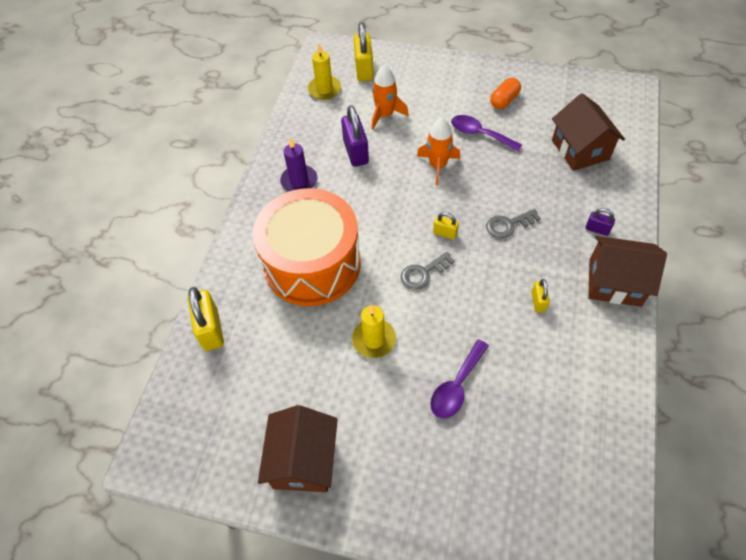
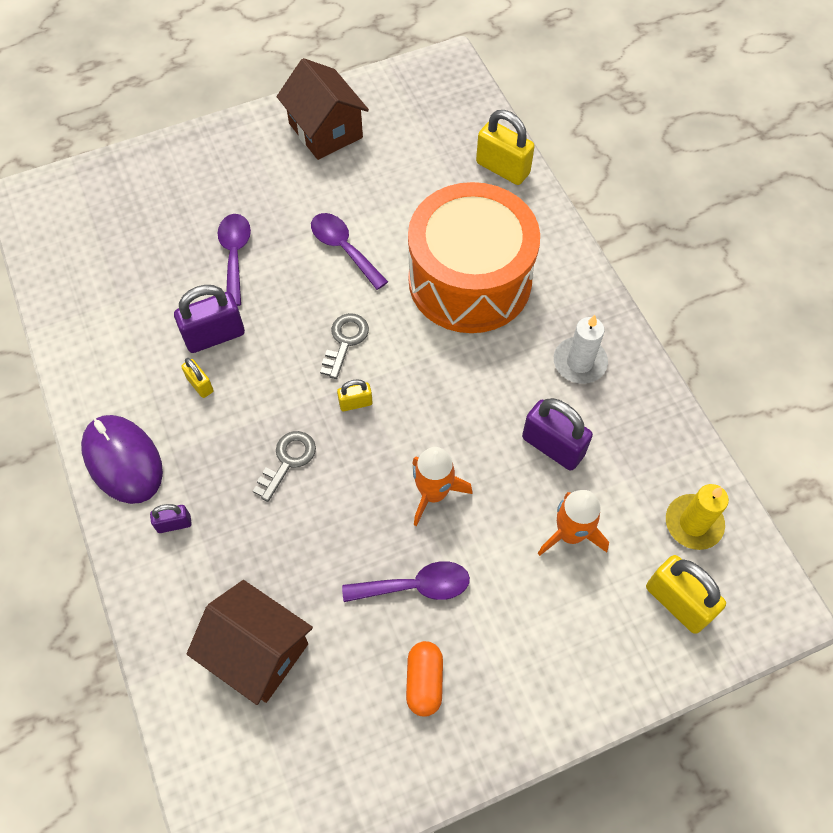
camera: 140 degrees right, 5 degrees up
(299, 181) = (579, 362): purple candle -> white candle
(374, 339) = (343, 248): yellow candle -> purple spoon
(509, 330) = (214, 335): none -> purple padlock
(614, 282) = (123, 460): brown house -> purple mouse

